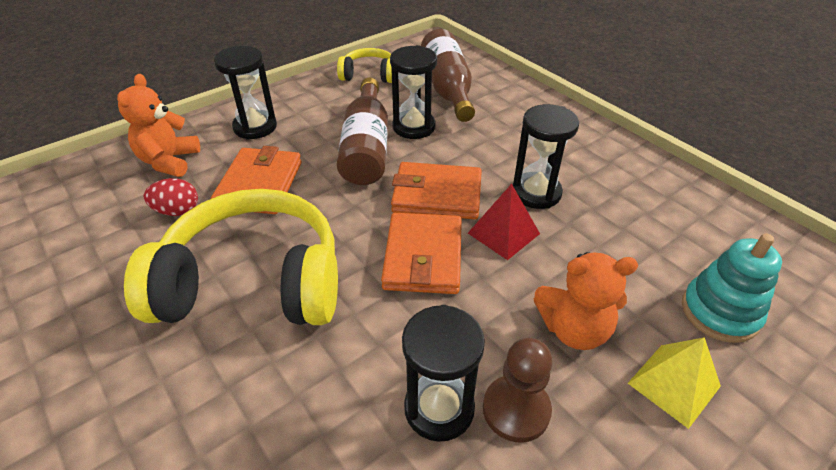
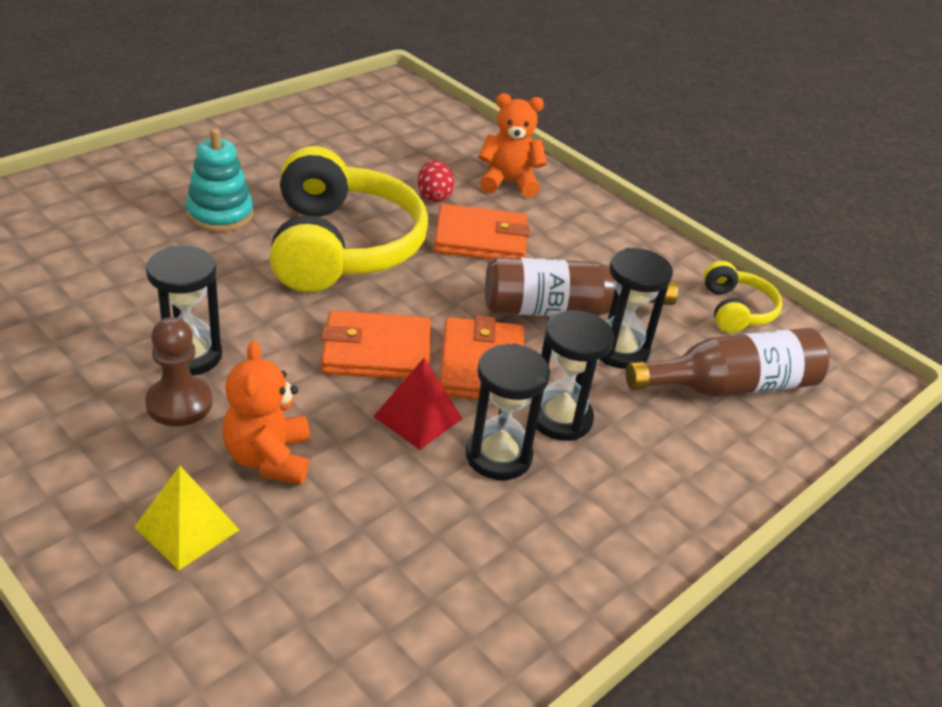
camera: 80 degrees right, 5 degrees down
(255, 127) = (583, 228): black hourglass -> black hourglass (560, 418)
(719, 312) = (283, 602): turquoise stacking toy -> turquoise stacking toy (220, 214)

